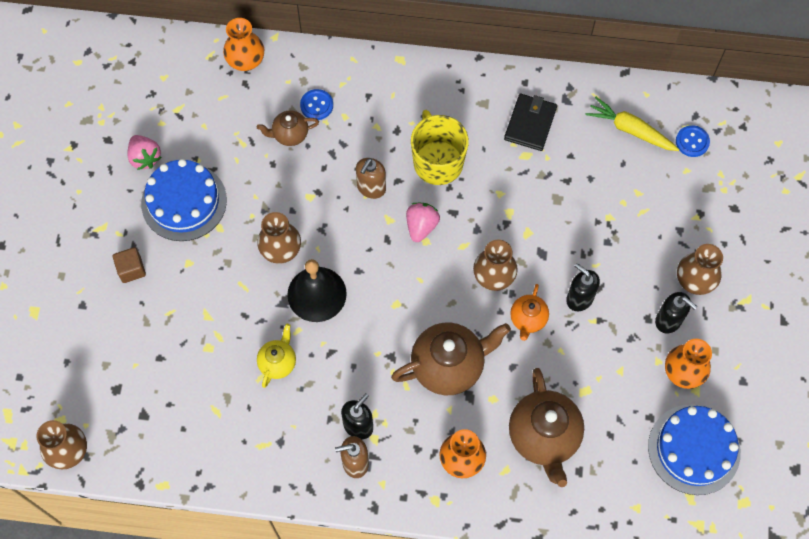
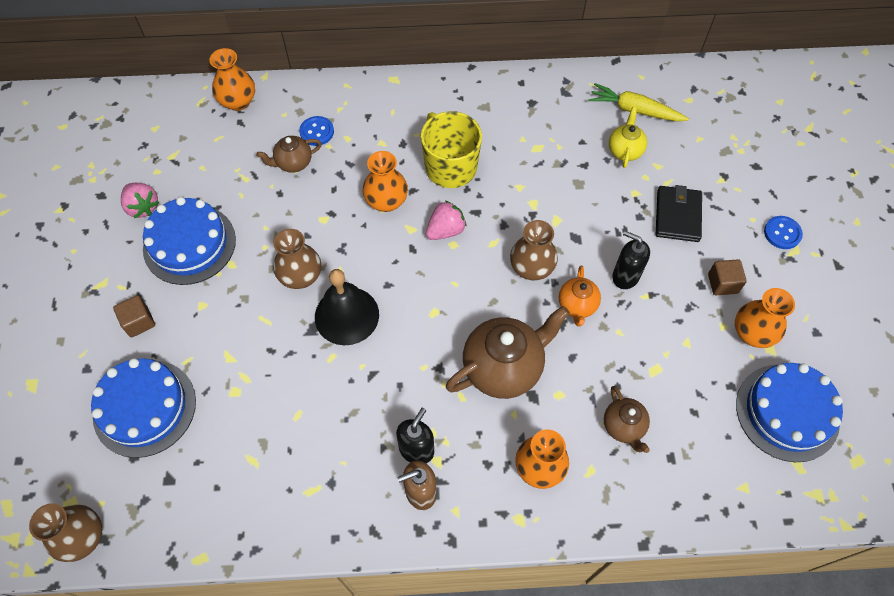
camera: 10 degrees left, 5 degrees down
(129, 349) = (144, 408): none -> blue cake
(278, 363) = (315, 395): yellow teapot -> yellow teapot (625, 150)
(371, 188) = (386, 201): brown soap dispenser -> orange vase
(421, 226) = (445, 230): pink strawberry -> pink strawberry turned 45 degrees clockwise
(530, 124) = (535, 118): black wallet -> black wallet (677, 216)
(543, 437) = (623, 427): brown teapot -> brown teapot, size x0.54
(668, 320) = (722, 283): black soap dispenser -> brown cube
(692, 142) = (697, 112): blue button -> blue button (782, 233)
(694, 280) = (737, 240): brown vase -> none

